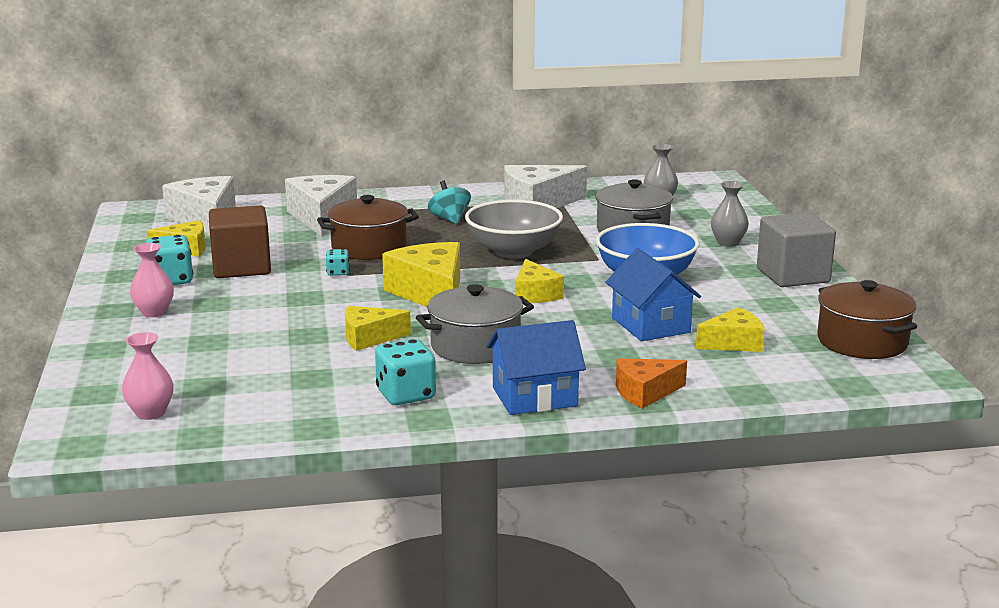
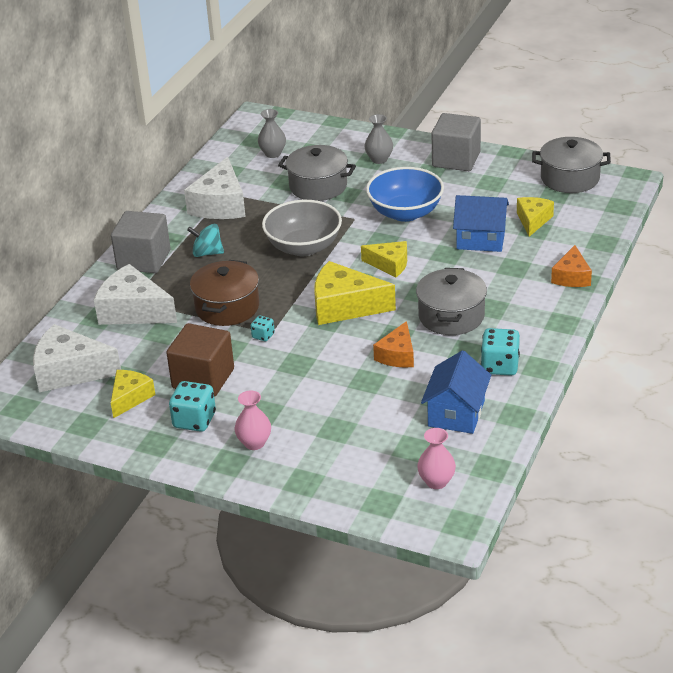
camera: 55 degrees left, 15 degrees up
(369, 338) = (397, 355): yellow cheese -> orange cheese
(407, 201) = (144, 260): none -> grey cube
(534, 397) = (544, 318): blue house -> blue house (456, 413)
(862, 342) = (570, 178): brown pot -> grey pot

